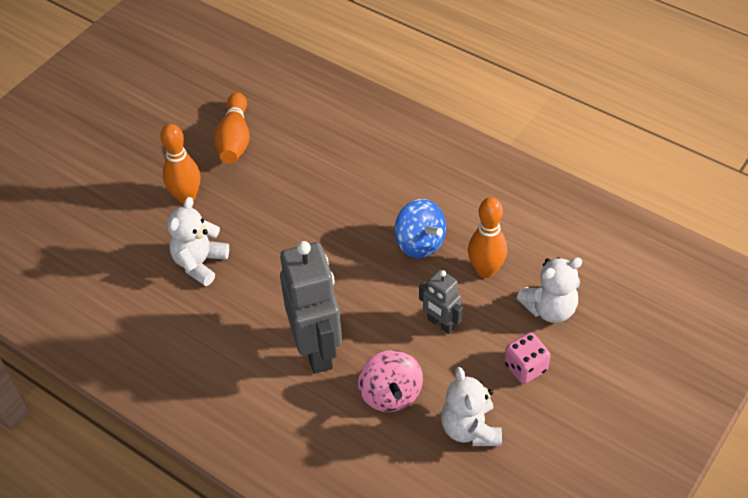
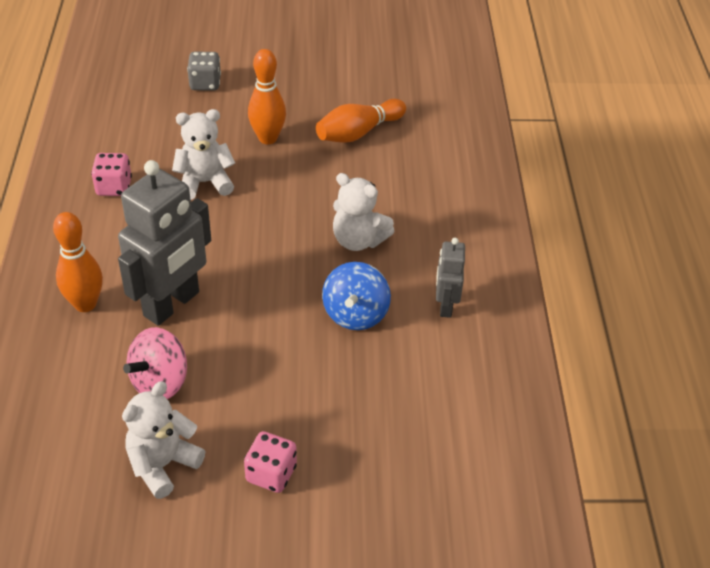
camera: 50 degrees right, 5 degrees down
(77, 203) = (205, 83): none -> grey dice
(147, 326) = (114, 187): none -> pink dice
(440, 324) = (271, 378): grey robot -> grey robot (445, 306)
(485, 270) = (367, 381): orange bowling pin -> orange bowling pin (85, 304)
(550, 309) = (362, 458): white teddy bear -> white teddy bear (358, 240)

